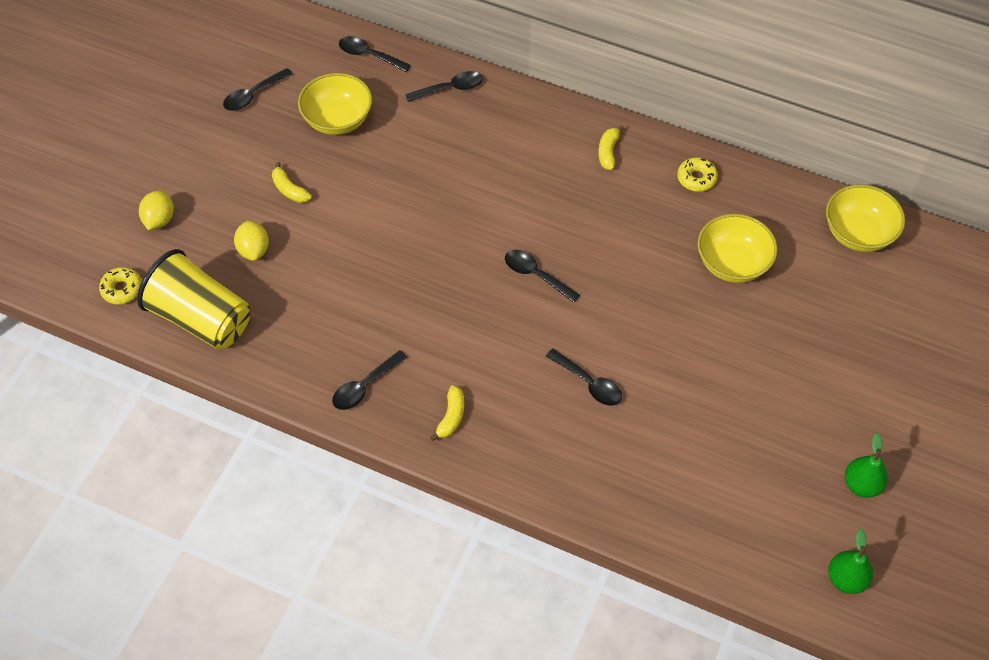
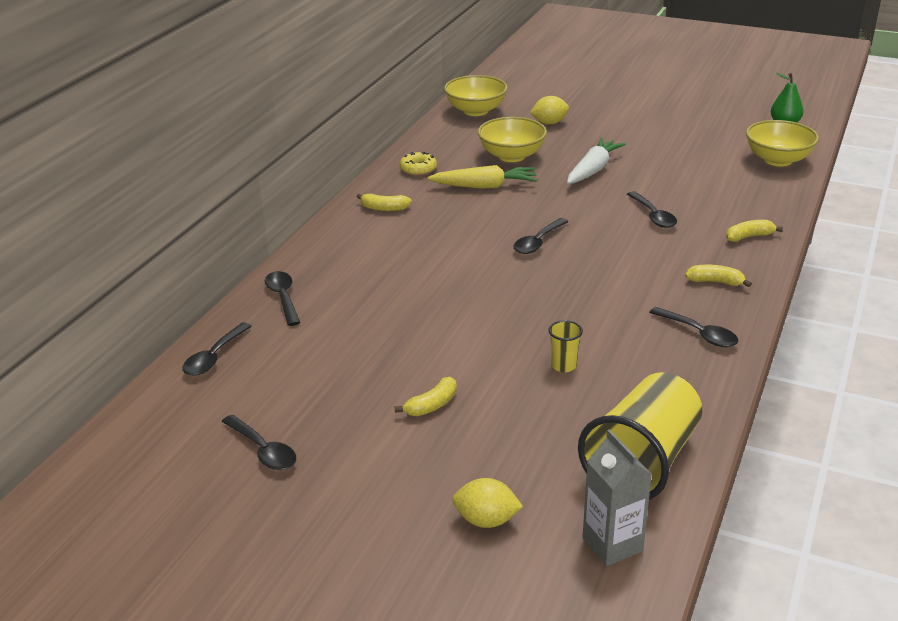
camera: 90 degrees left, 25 degrees down
(122, 289) = (612, 544): yellow donut -> grey carton
(254, 250) = (529, 427): yellow lemon -> yellow lemon (549, 123)
(329, 279) = (563, 366): none -> yellow cup
(338, 120) = (319, 375): yellow bowl -> yellow bowl (778, 160)
(540, 467) = (749, 237): none -> yellow banana
(588, 383) = (653, 216): black spoon -> black spoon turned 120 degrees clockwise
(657, 236) = (485, 186): none -> yellow carrot
(699, 339) = (593, 170): none -> white carrot
(861, 484) = (705, 117): green pear -> none

